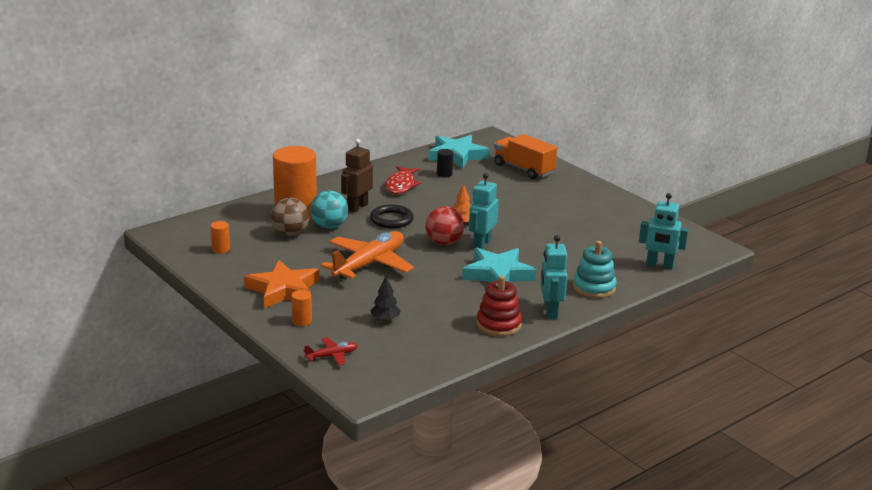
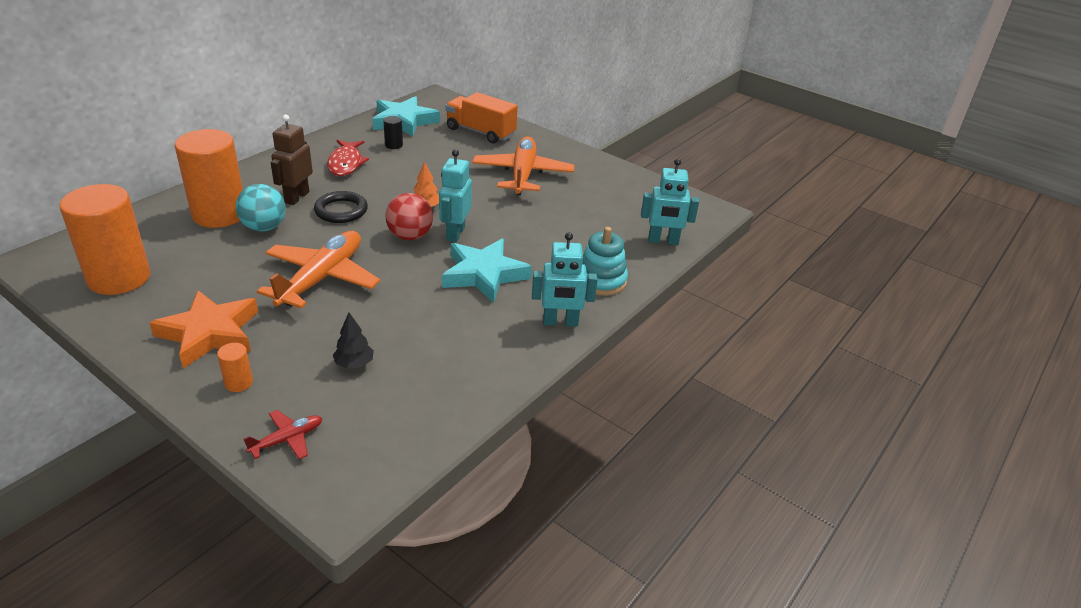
camera: 15 degrees left, 10 degrees up
(220, 249) = (119, 278): orange cylinder -> orange cylinder, size x2.49
(290, 233) = (214, 243): brown ball -> none
(498, 324) = (502, 352): red stacking toy -> none
(550, 311) = (560, 322): turquoise robot -> turquoise robot turned 75 degrees counterclockwise
(552, 205) = (522, 174): none -> orange plane

